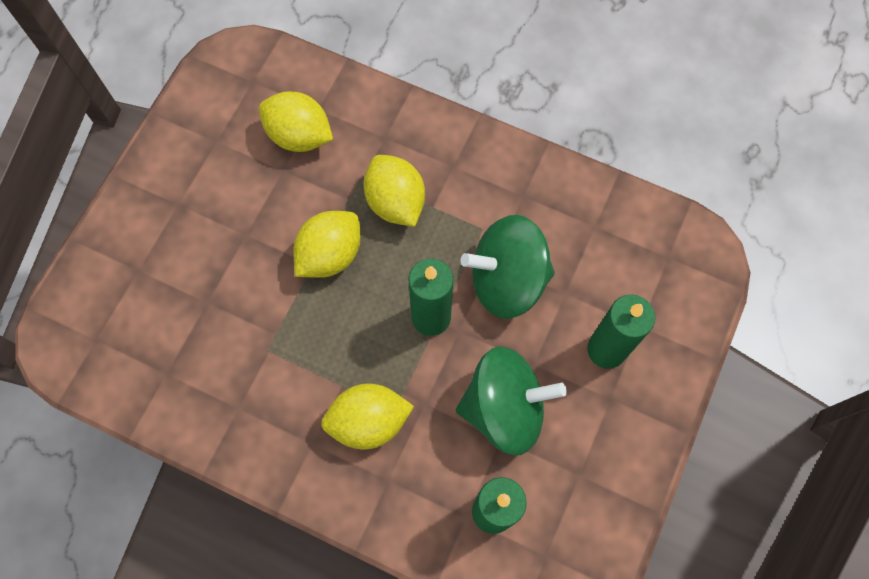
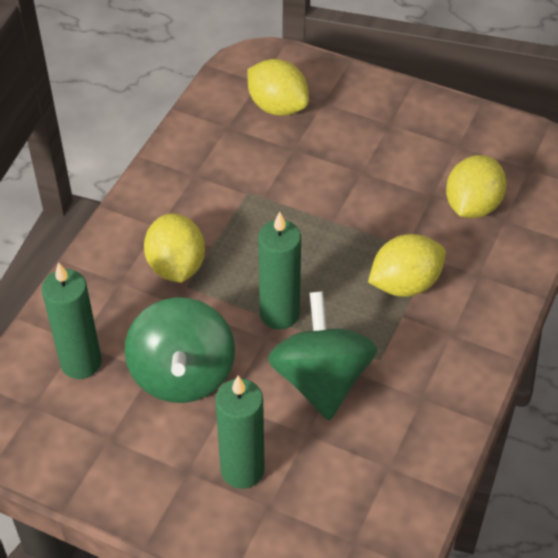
camera: 90 degrees right, 20 degrees down
(330, 254) = (344, 233): yellow lemon -> yellow lemon (277, 107)

